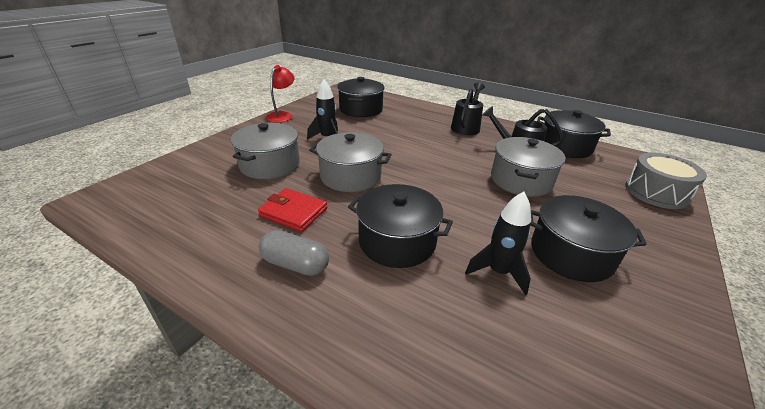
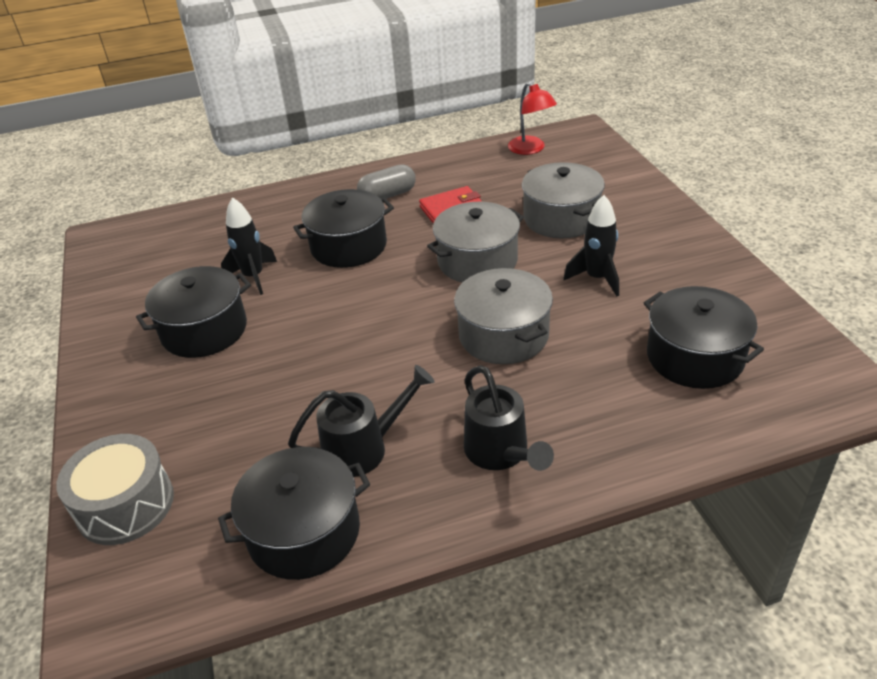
camera: 135 degrees right, 5 degrees up
(282, 115) = (725, 264): red lamp -> red lamp (531, 149)
(521, 180) = (311, 389): grey pot -> grey pot (503, 335)

